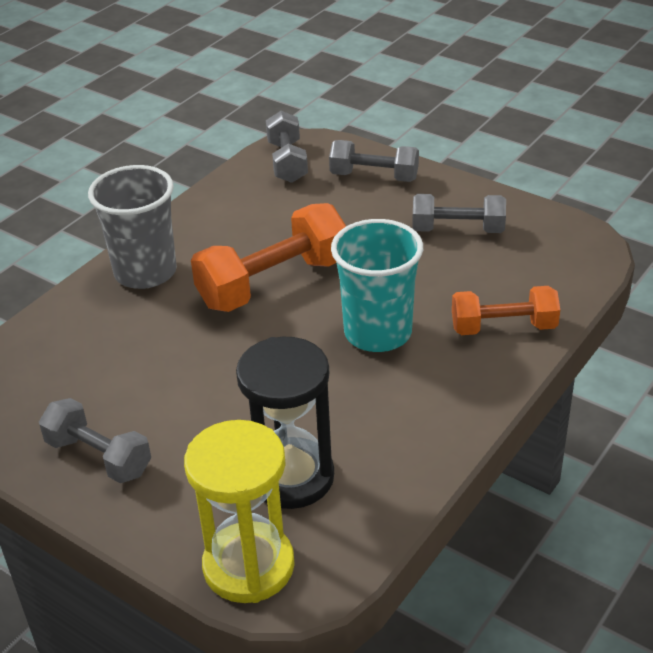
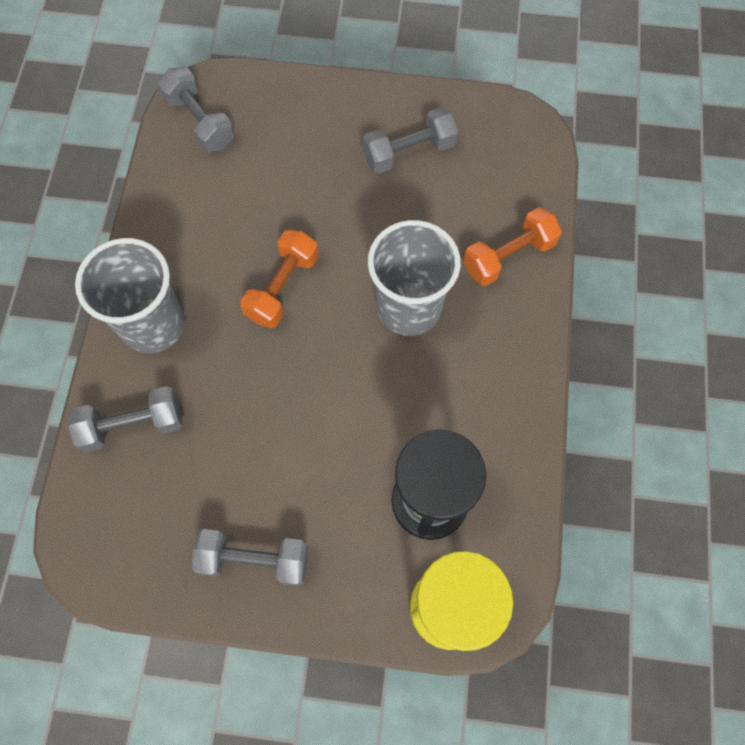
camera: 30 degrees left, 30 degrees up
(273, 283) = (282, 287): orange dumbbell -> orange dumbbell, size x0.63
(374, 176) = (295, 111): grey dumbbell -> grey dumbbell (133, 425)
(378, 333) = (409, 308): turquoise cup -> grey cup

